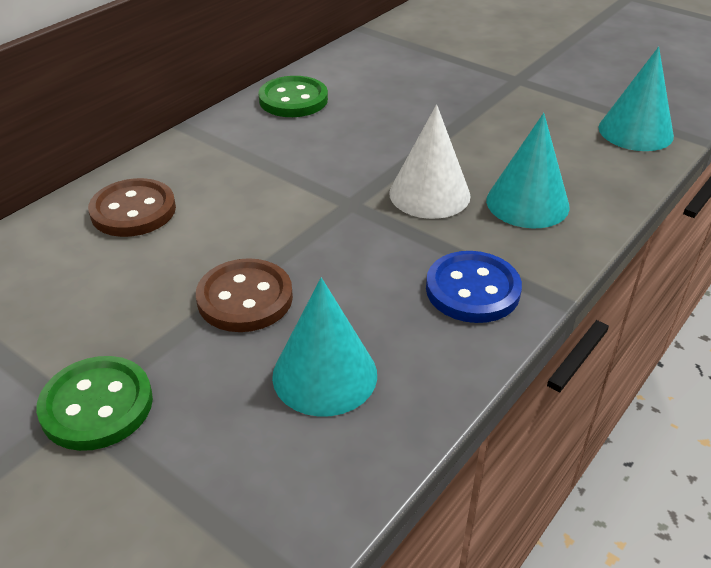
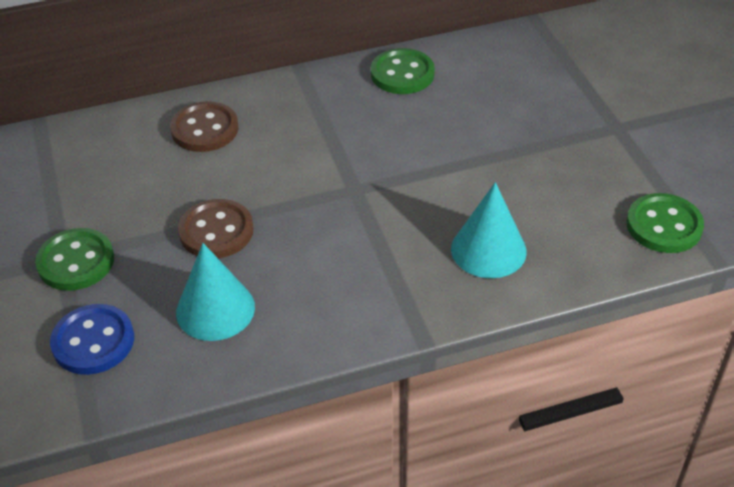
camera: 35 degrees right, 5 degrees up
(429, 194) = (420, 207): white cone -> none
(472, 290) = (369, 299): blue button -> blue button (93, 341)
(635, 131) = (664, 225): turquoise cone -> green button

